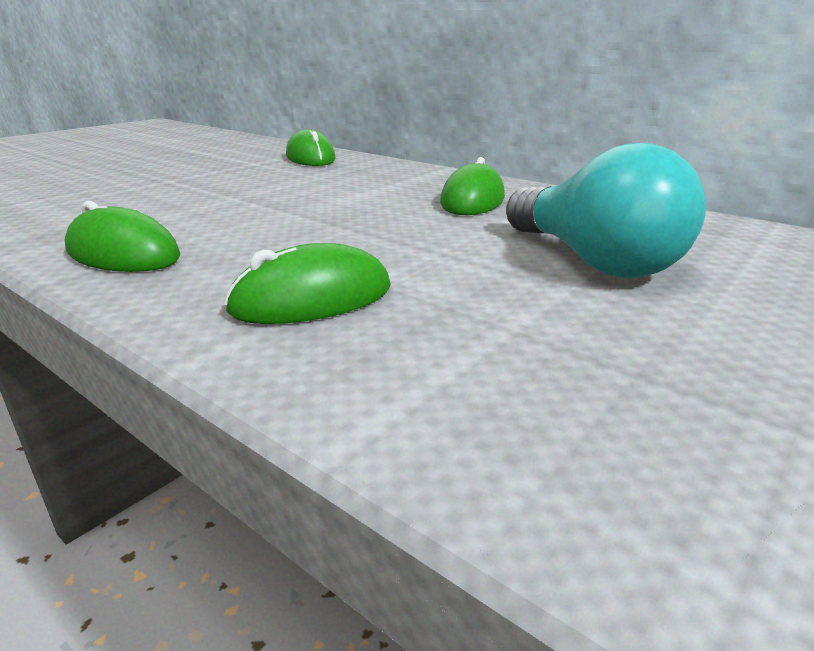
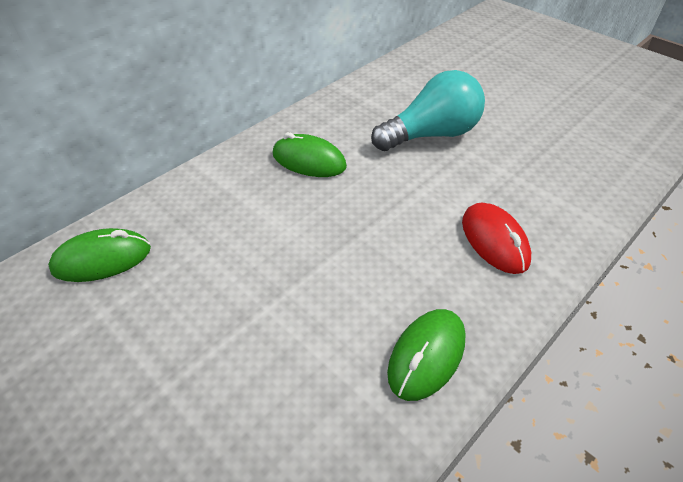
camera: 85 degrees left, 20 degrees up
(312, 299) = (494, 241): green mouse -> red mouse

